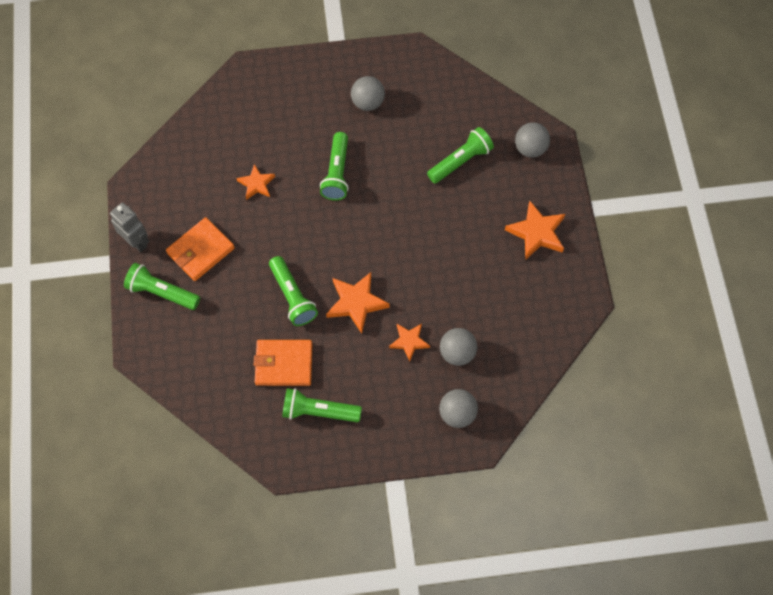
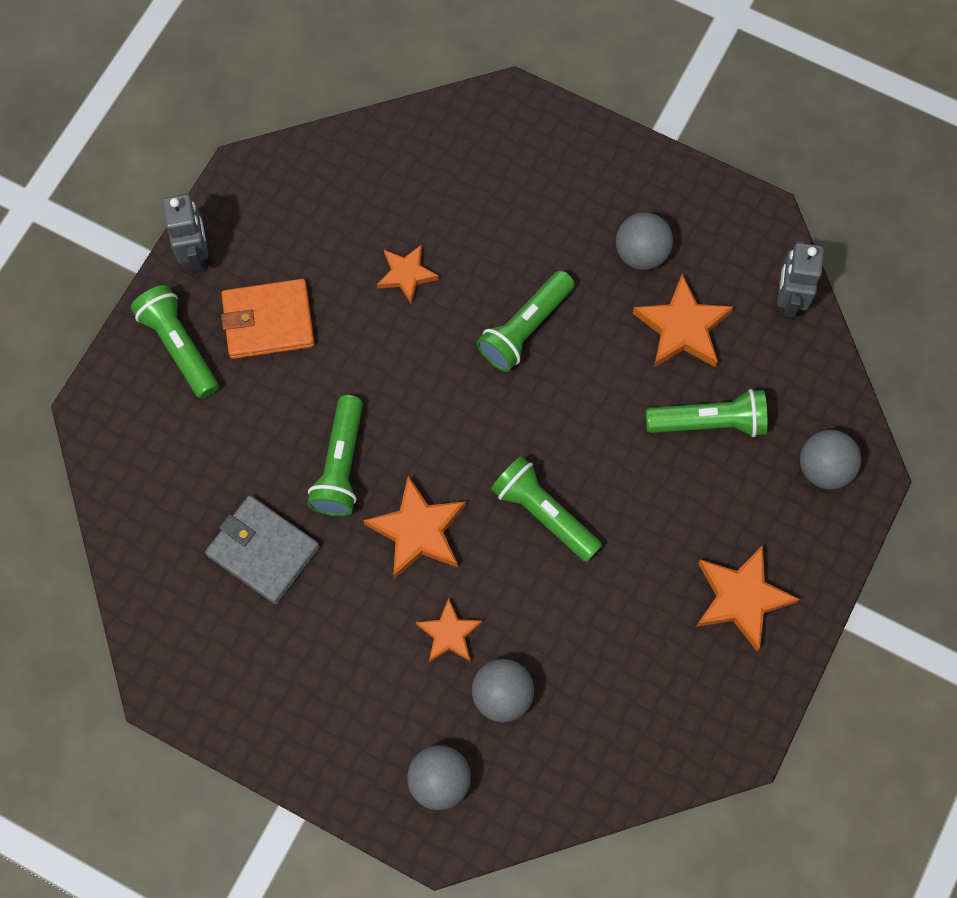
camera: 35 degrees right, 5 degrees up
(284, 364) = (263, 551): orange wallet -> grey wallet
(318, 411) = (261, 648): green flashlight -> green flashlight (544, 513)
(414, 125) = (682, 328): none -> orange star
(455, 82) = (787, 301): none -> grey robot

